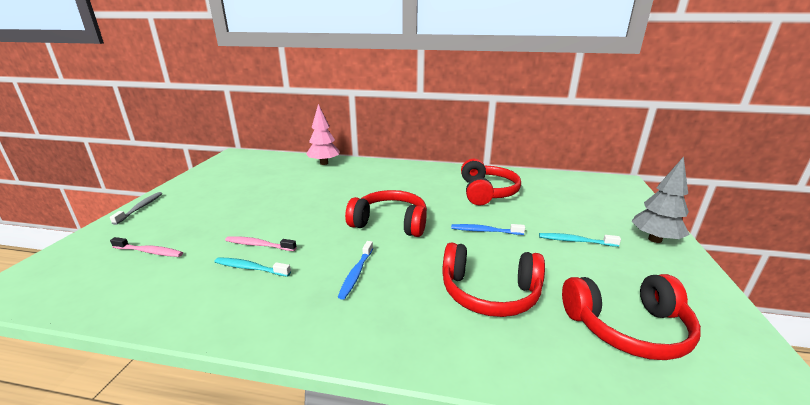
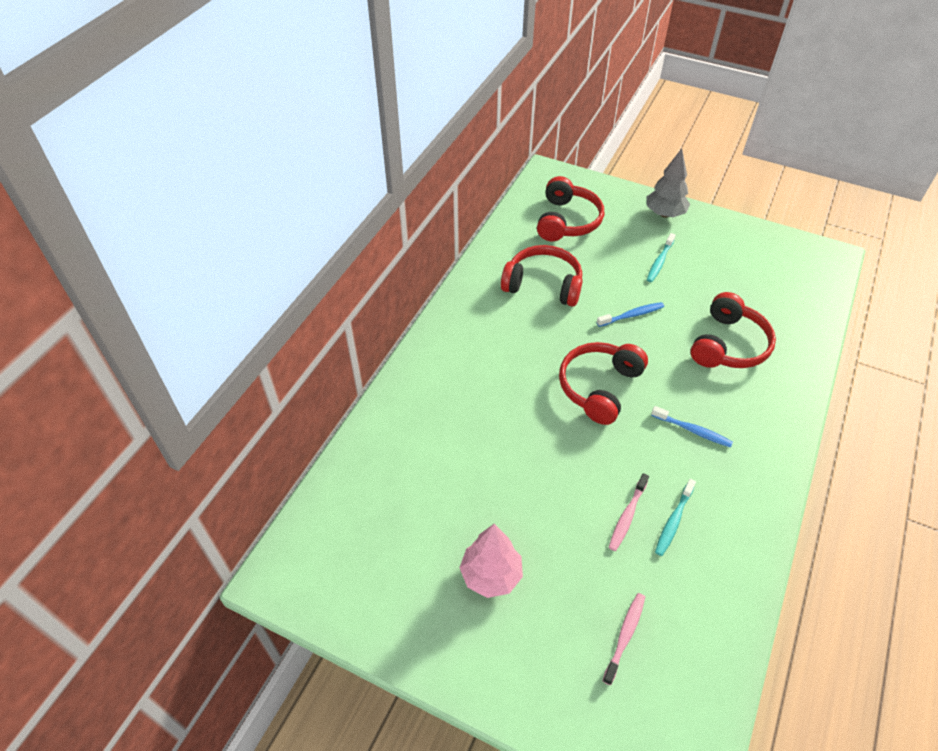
camera: 75 degrees left, 25 degrees up
(140, 208) = (488, 689): grey toothbrush -> none
(324, 163) = (383, 436): pink tree -> pink tree (491, 575)
(485, 231) = (631, 315): blue toothbrush -> blue toothbrush turned 135 degrees counterclockwise
(627, 328) = (770, 287): red headphones -> red headphones (567, 221)

